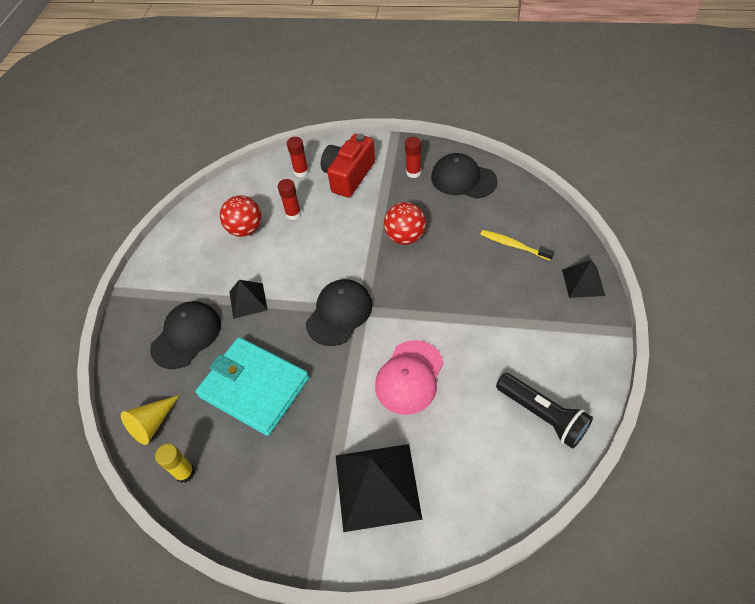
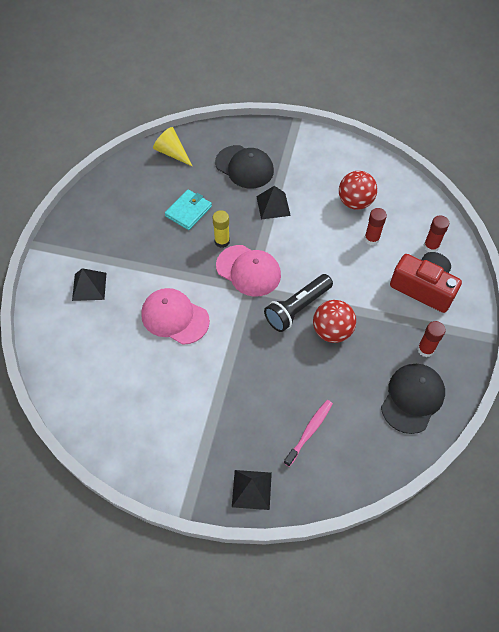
camera: 90 degrees right, 5 degrees up
(185, 473) = (130, 173): yellow glue stick -> yellow glue stick (222, 241)
(254, 387) = (188, 211): turquoise wallet -> turquoise wallet, size x0.55
(339, 313) = (248, 270): black cap -> pink cap
(377, 486) = (89, 286): black pyramid -> black pyramid, size x0.55
(513, 245) = (309, 431): yellow toothbrush -> pink toothbrush
(542, 415) = (116, 414): black flashlight -> black flashlight (297, 308)

